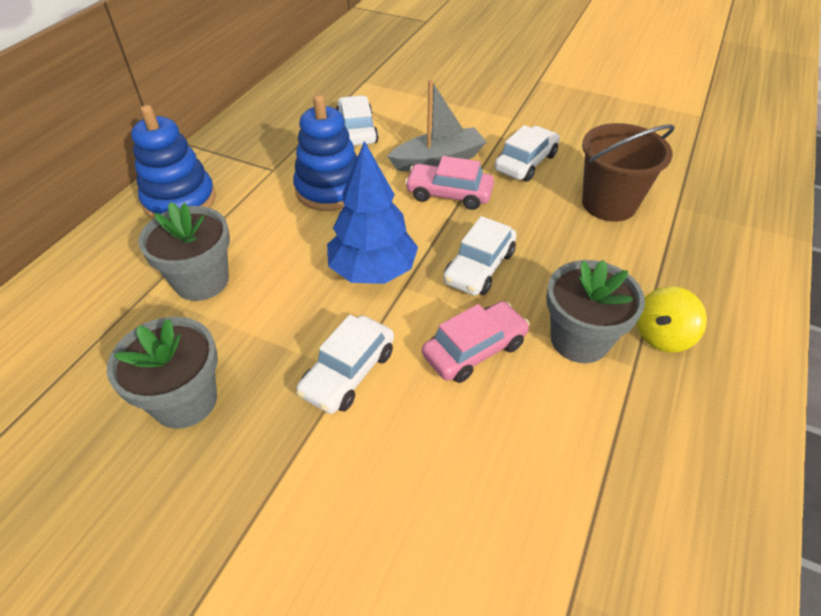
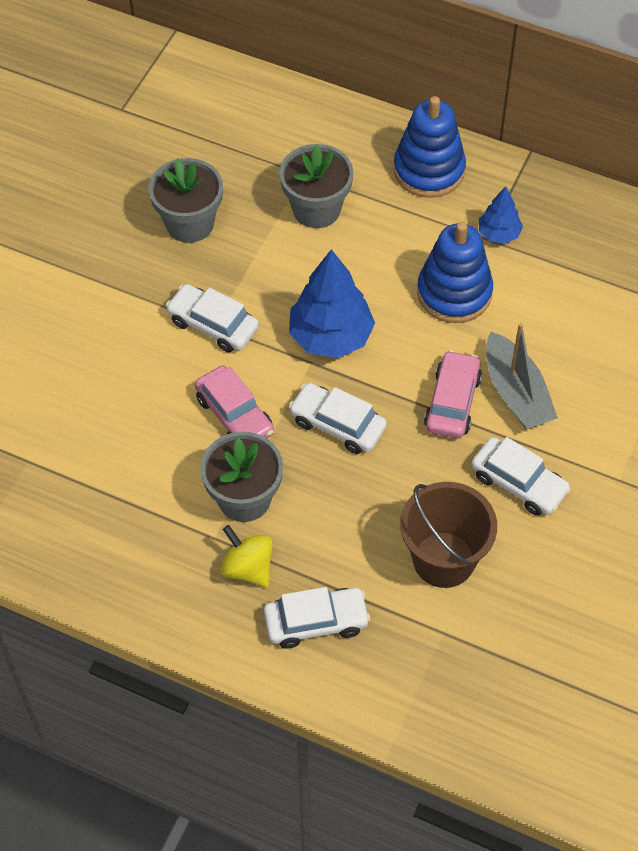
camera: 90 degrees right, 10 degrees up
(269, 162) = (499, 234): none -> blue tree
(357, 130) = (571, 310): white car -> white car (316, 622)

